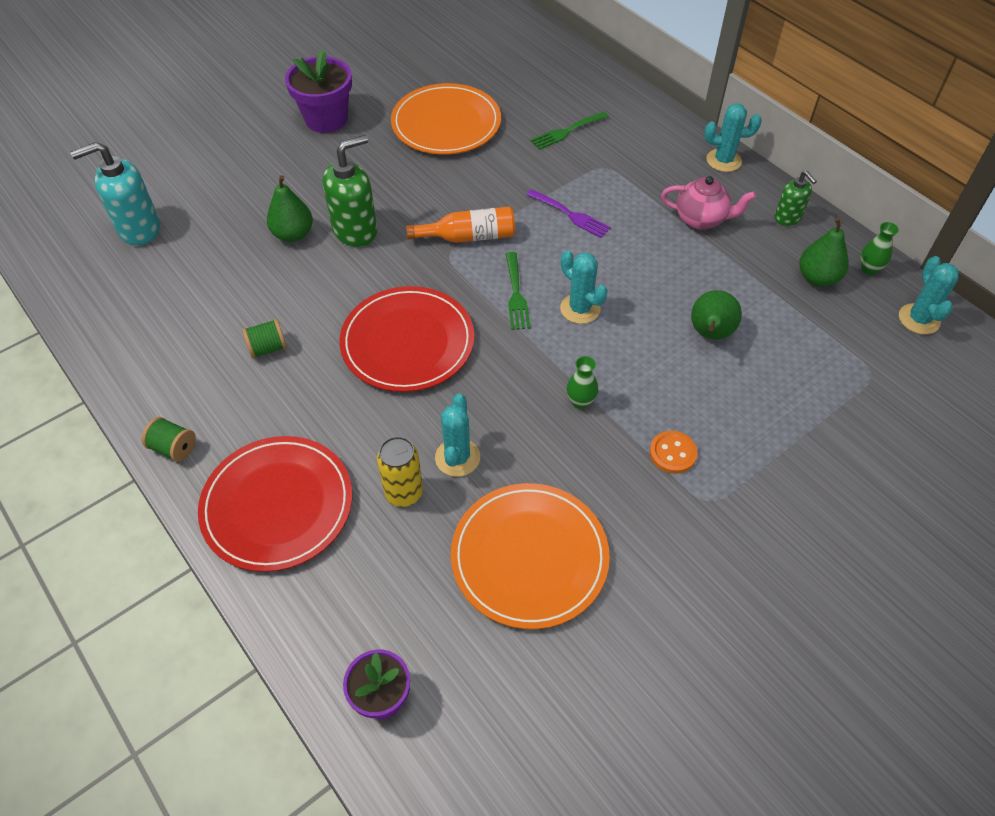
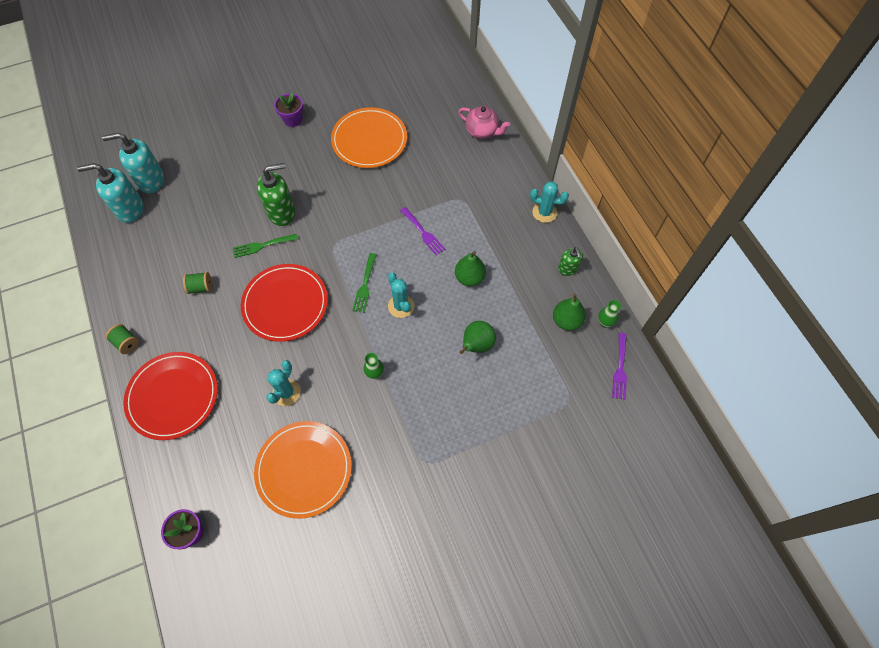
camera: 15 degrees right, 10 degrees up
(118, 271) = (130, 209): none -> turquoise soap dispenser
(293, 234) = (242, 206): green pear -> green pear (469, 278)
(326, 119) = (293, 119): purple flower pot -> purple flower pot, size x0.64
(404, 493) = (247, 408): yellow can -> none
(468, 237) = (351, 234): orange bottle -> none
(566, 132) = (447, 165): green fork -> green fork (262, 246)
(672, 453) = (417, 424): orange button -> none
(701, 219) = (508, 256): pink teapot -> pink teapot (482, 132)
(919, 319) = (620, 369): turquoise cactus -> purple fork

